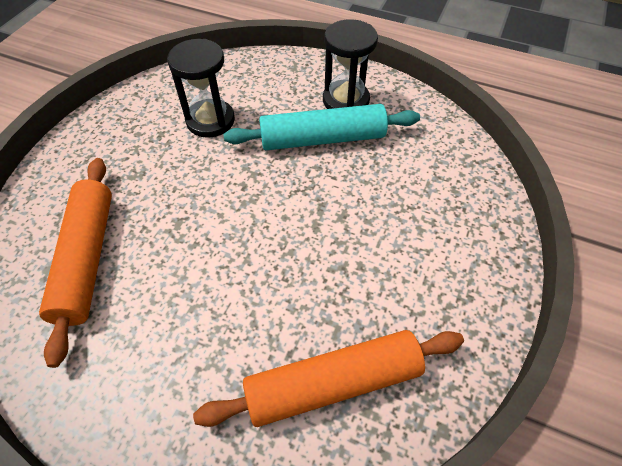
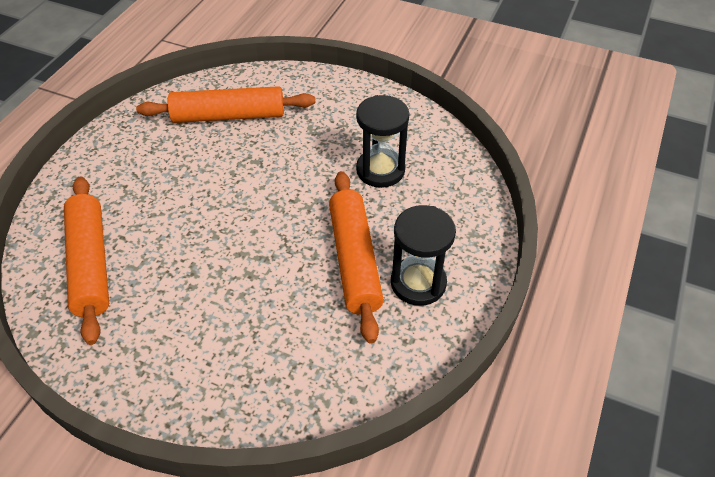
camera: 90 degrees right, 5 degrees down
(322, 139) = (355, 260): turquoise rolling pin -> orange rolling pin

